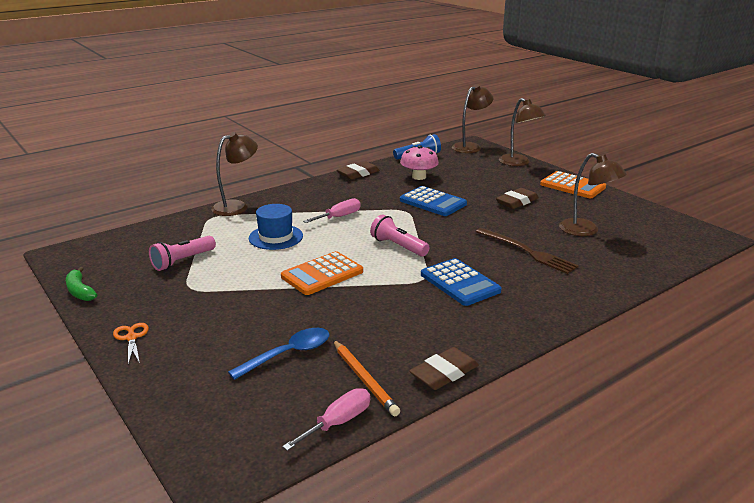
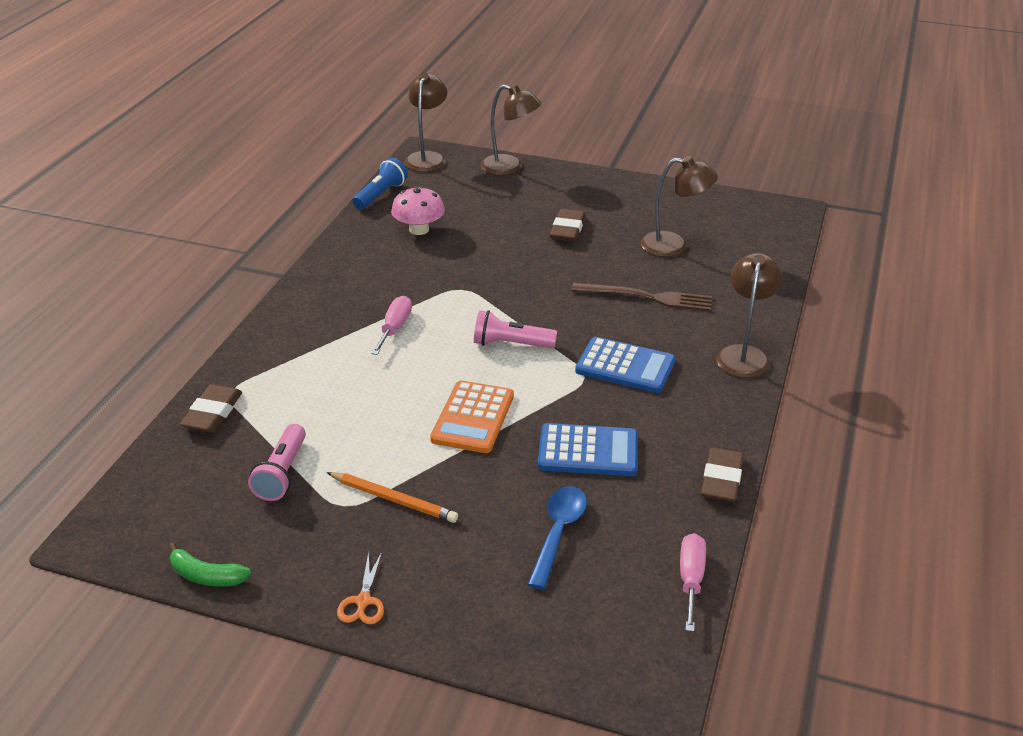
camera: 35 degrees left, 10 degrees up
(131, 338) = (363, 601): orange scissors -> orange scissors turned 120 degrees counterclockwise
(237, 206) = (242, 362): brown lamp -> brown lamp (744, 355)
(276, 237) = (354, 389): blue hat -> none
(358, 173) = (338, 250): brown eraser -> brown eraser (213, 413)
(364, 379) = (661, 523): orange pencil -> orange pencil (393, 499)
(433, 202) = (478, 264): blue calculator -> blue calculator (588, 451)
(572, 186) = (601, 185): orange calculator -> none

